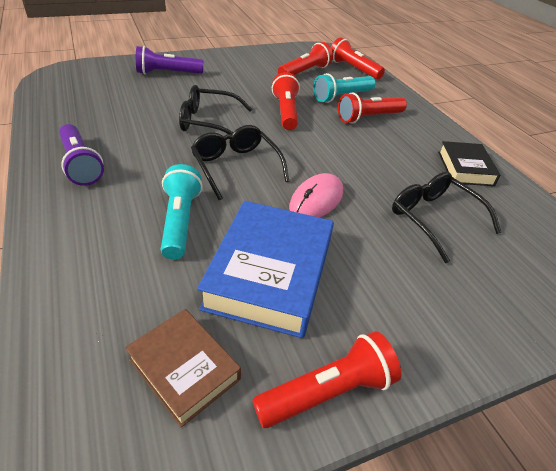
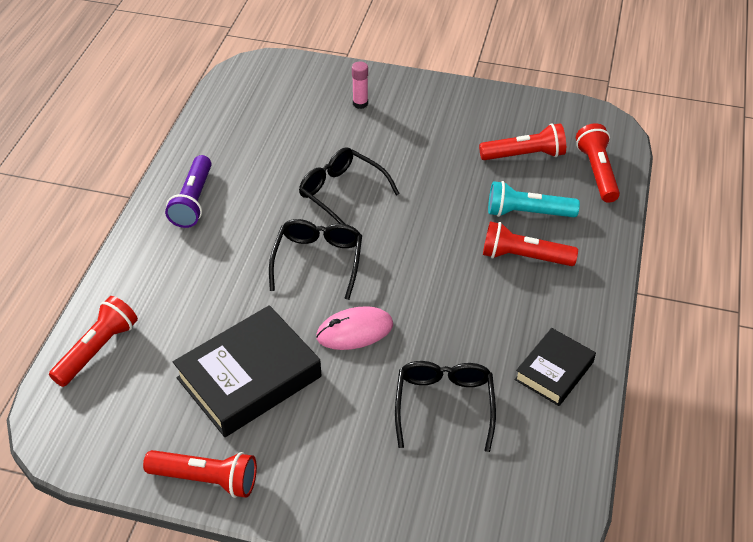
camera: 40 degrees right, 5 degrees up
(168, 73) = (360, 104): purple flashlight -> pink glue stick
(180, 221) = (224, 297): turquoise flashlight -> none
(184, 369) = (136, 412): brown book -> none
(269, 273) = (249, 377): blue book -> black book
(286, 112) = (436, 210): red flashlight -> red flashlight (98, 349)

